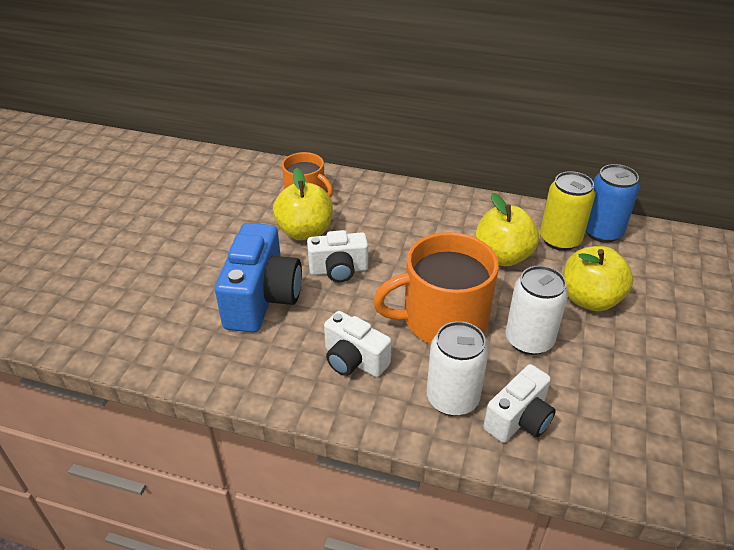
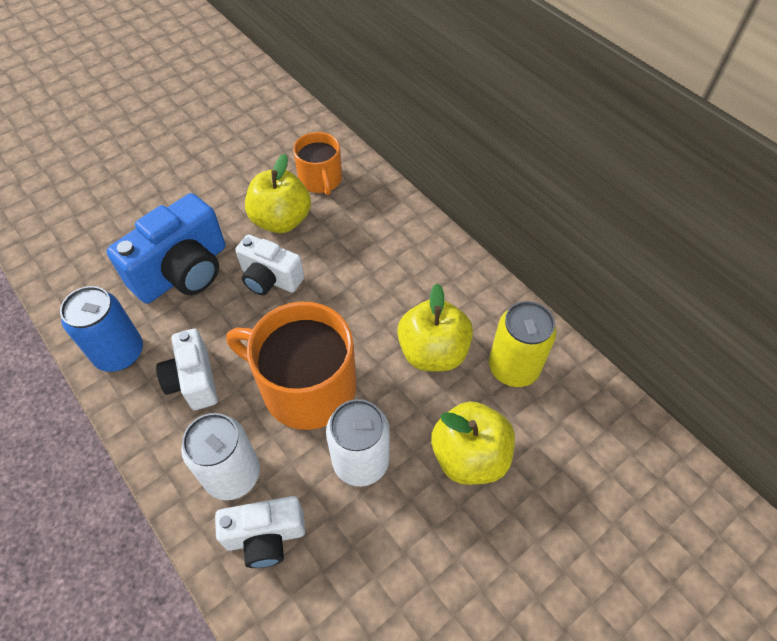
camera: 35 degrees right, 15 degrees up
(602, 232) = (571, 385): blue can -> blue can (119, 353)

